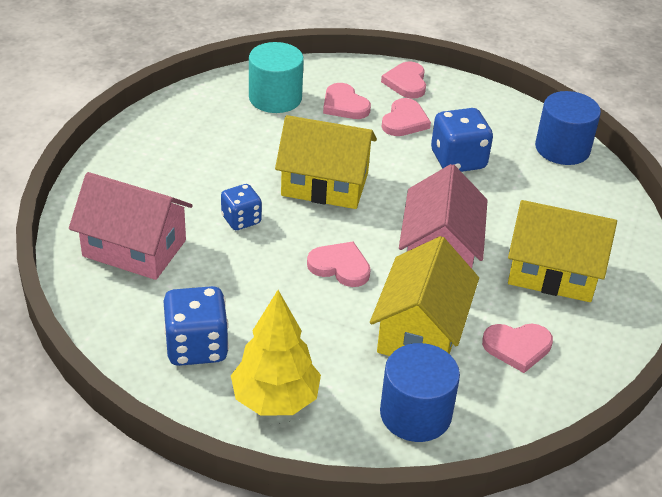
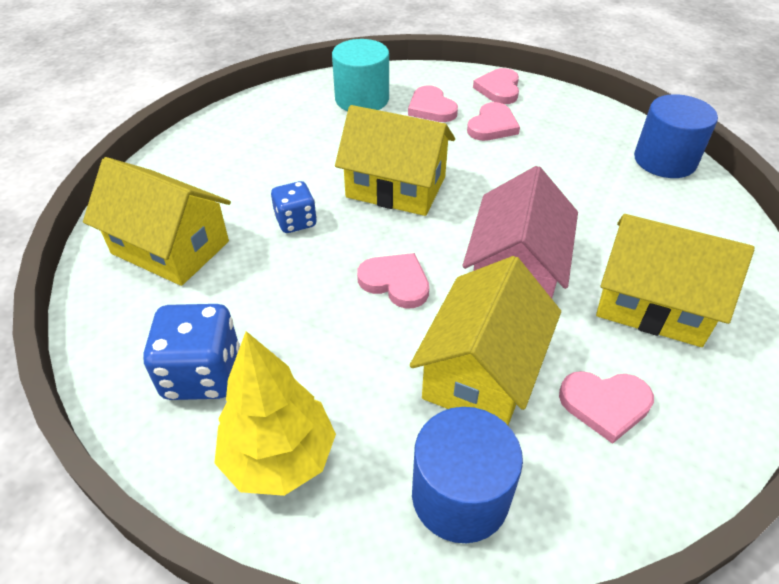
camera: 10 degrees right, 5 degrees up
(134, 248) = (170, 247): pink house -> yellow house
(458, 160) = (546, 168): blue dice -> none

